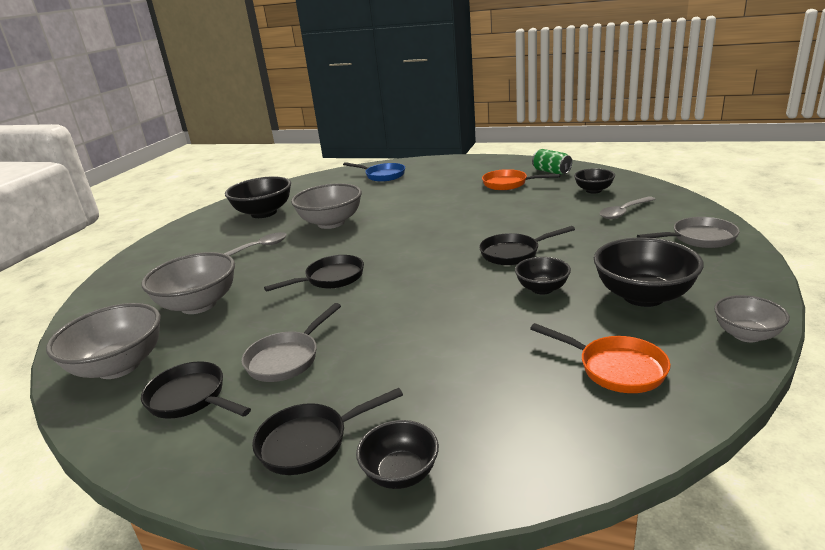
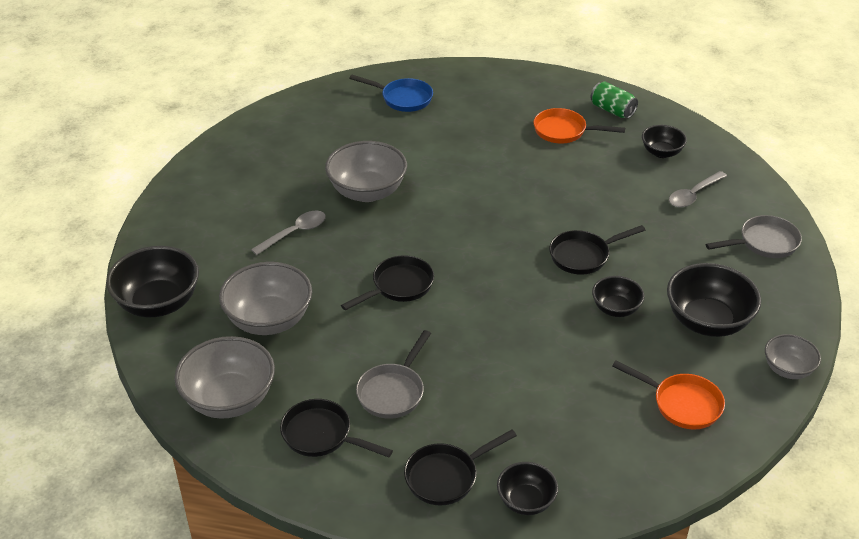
camera: 10 degrees left, 15 degrees up
(264, 213) = (274, 166): black bowl -> black bowl (158, 303)

